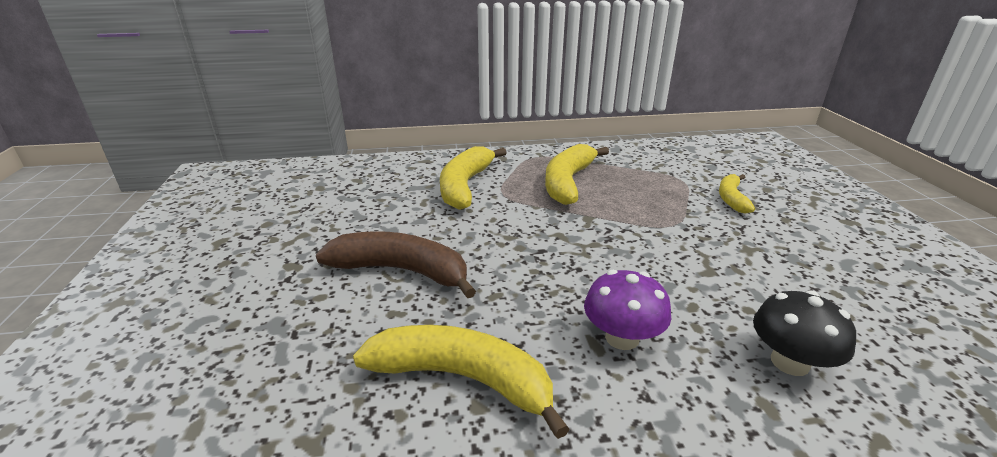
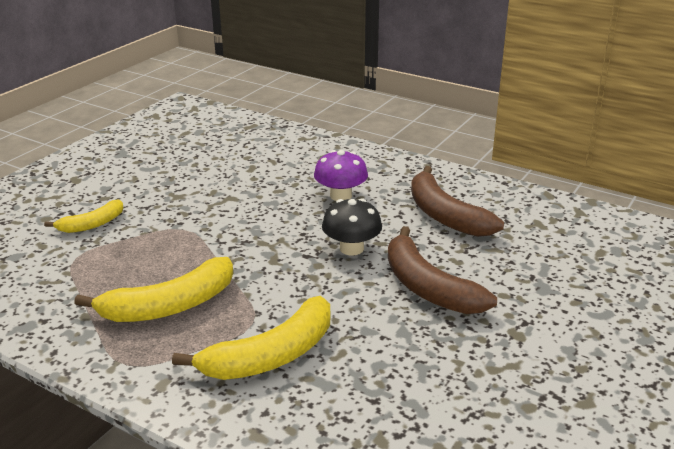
camera: 140 degrees left, 0 degrees up
(462, 378) = (445, 215): yellow banana -> brown banana
(790, 362) = (283, 160): black mushroom -> black mushroom (351, 248)

